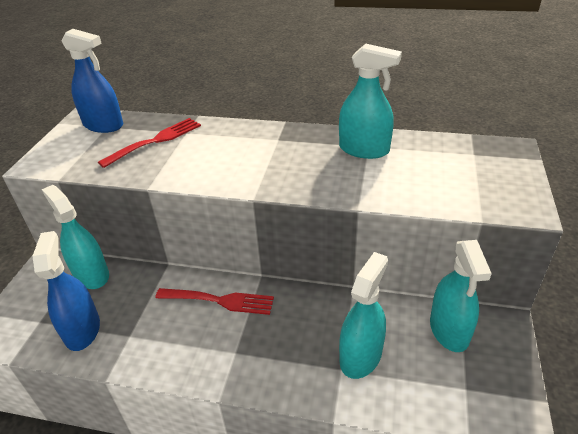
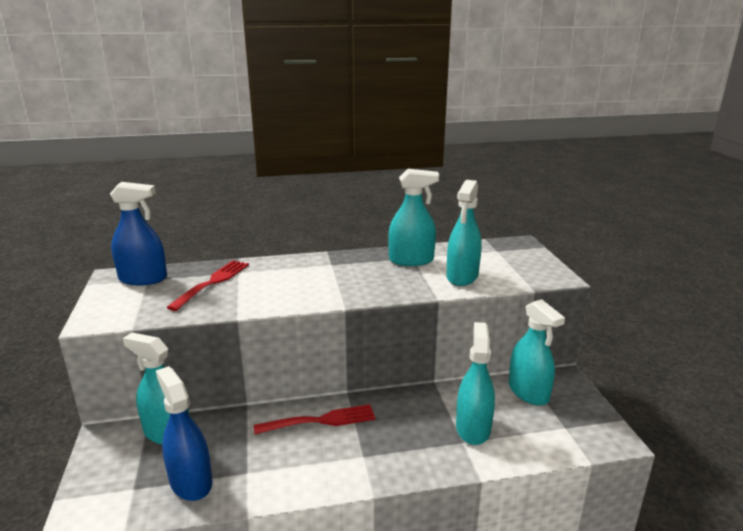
camera: 25 degrees left, 15 degrees down
(406, 183) = (462, 276): none -> turquoise spray bottle

